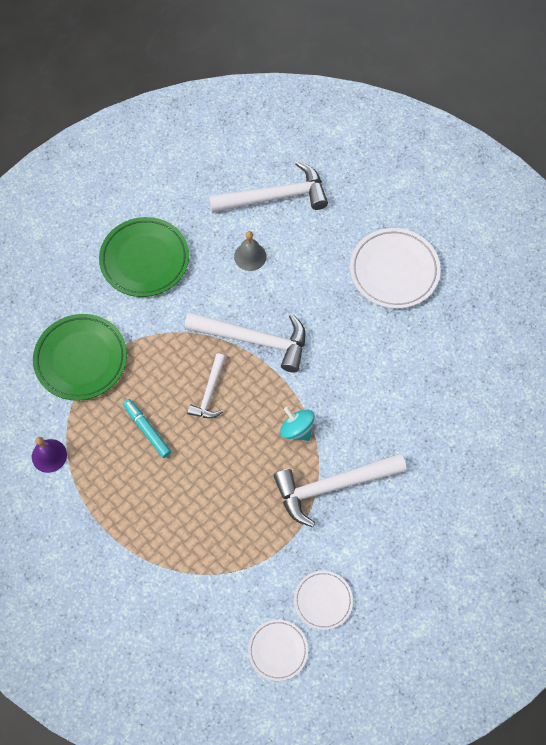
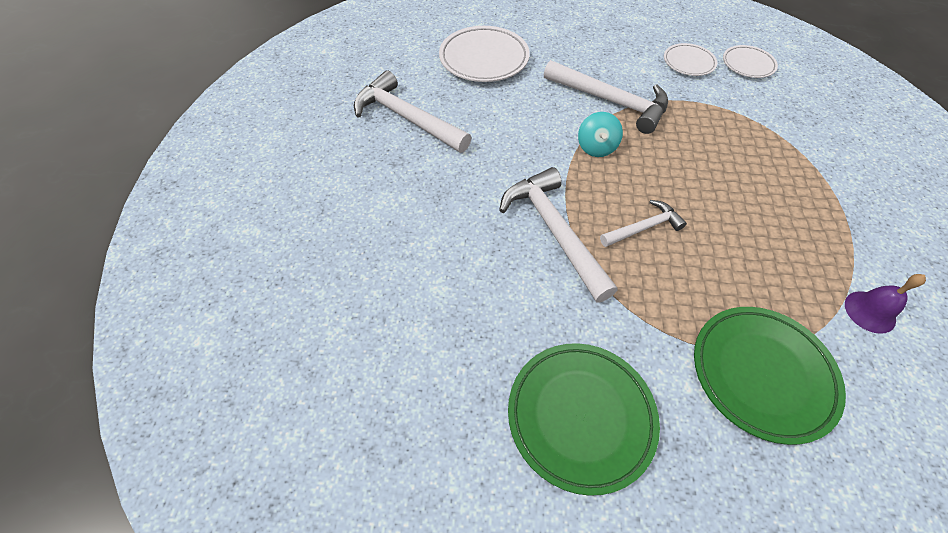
camera: 130 degrees left, 10 degrees down
(147, 430) = (737, 249): turquoise marker -> none
(250, 256) = (465, 303): grey bell -> none
(275, 197) = (361, 337): white hammer -> white hammer (406, 118)
(394, 271) = (371, 175): white plate -> white plate (484, 59)

